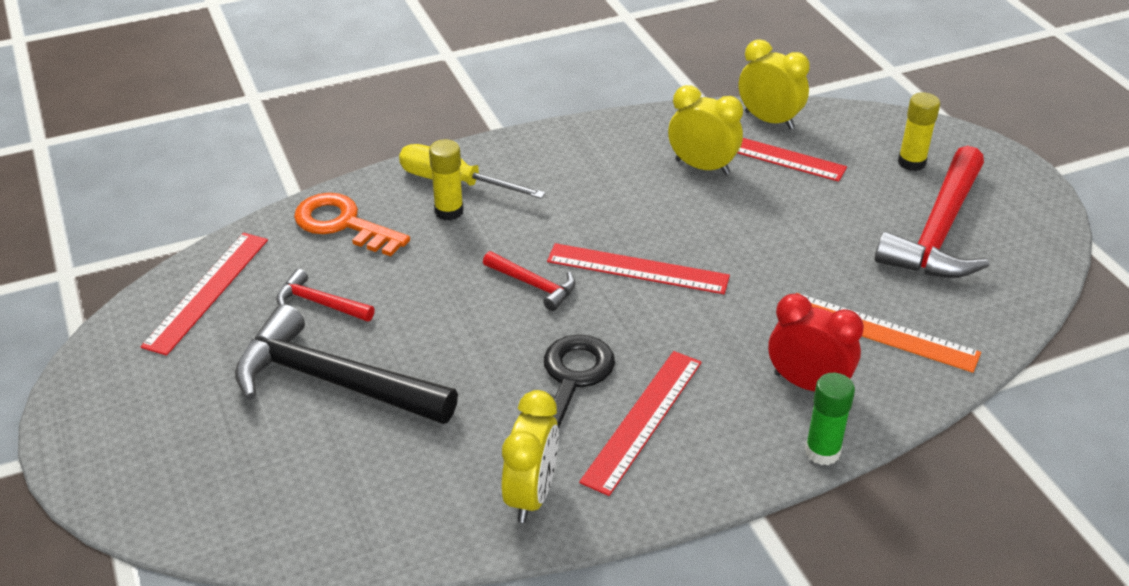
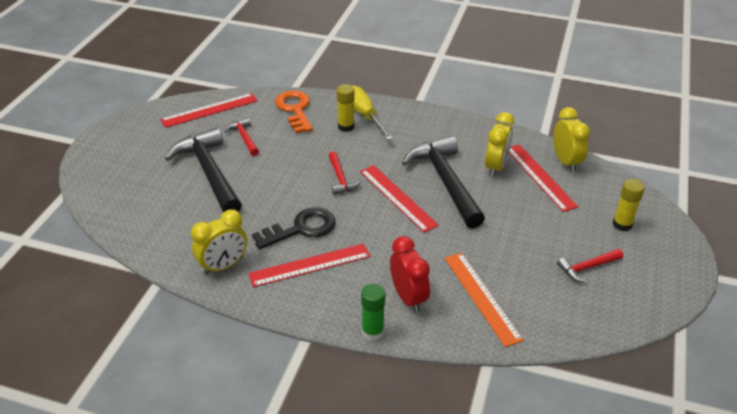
camera: 40 degrees right, 0 degrees up
(668, 216) = (445, 181): none -> black hammer
(702, 167) = (496, 167): yellow clock -> yellow clock turned 45 degrees clockwise
(938, 231) = (587, 267): red hammer -> red hammer, size x0.48

